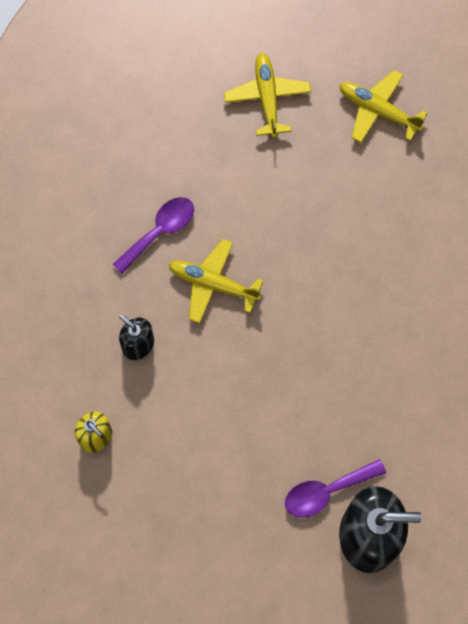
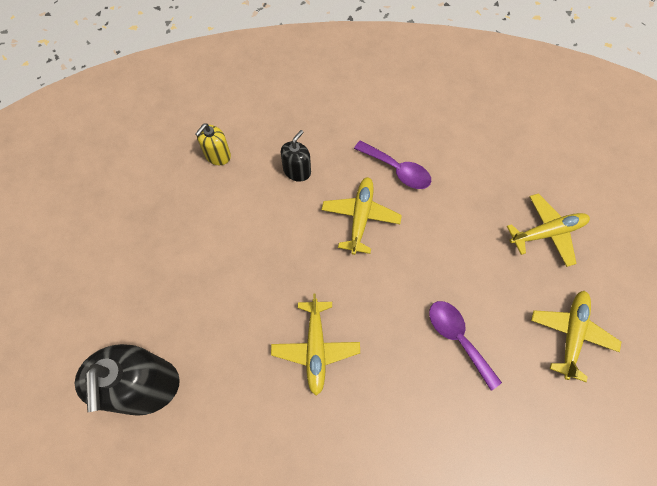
camera: 80 degrees right, 5 degrees down
(326, 491) = (186, 342): purple spoon -> purple spoon (457, 338)
(355, 357) = (315, 348): none -> yellow plane

